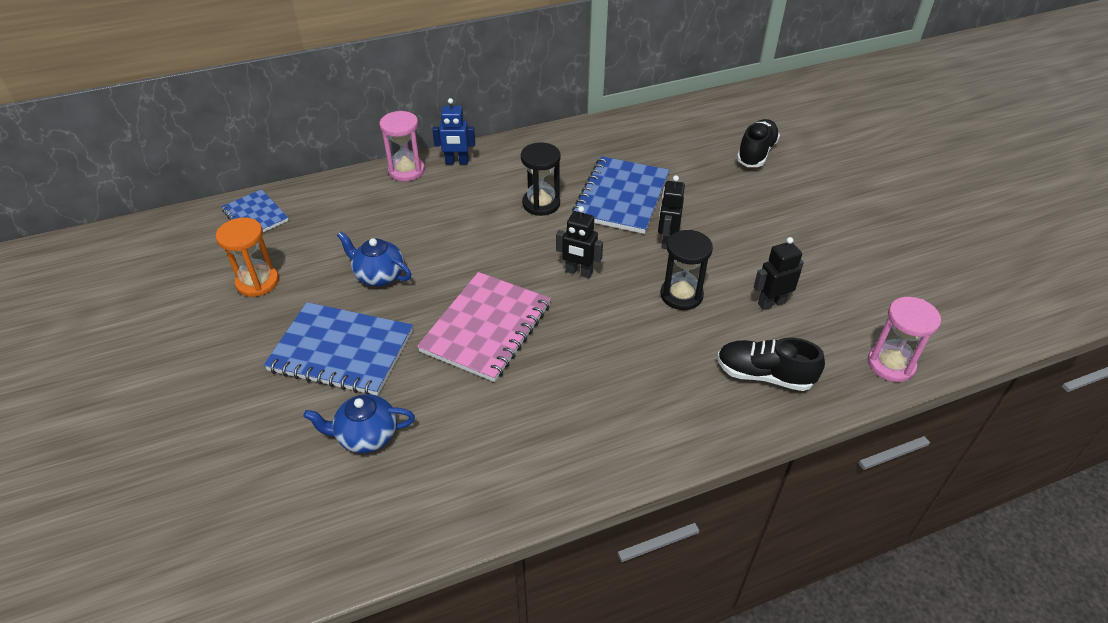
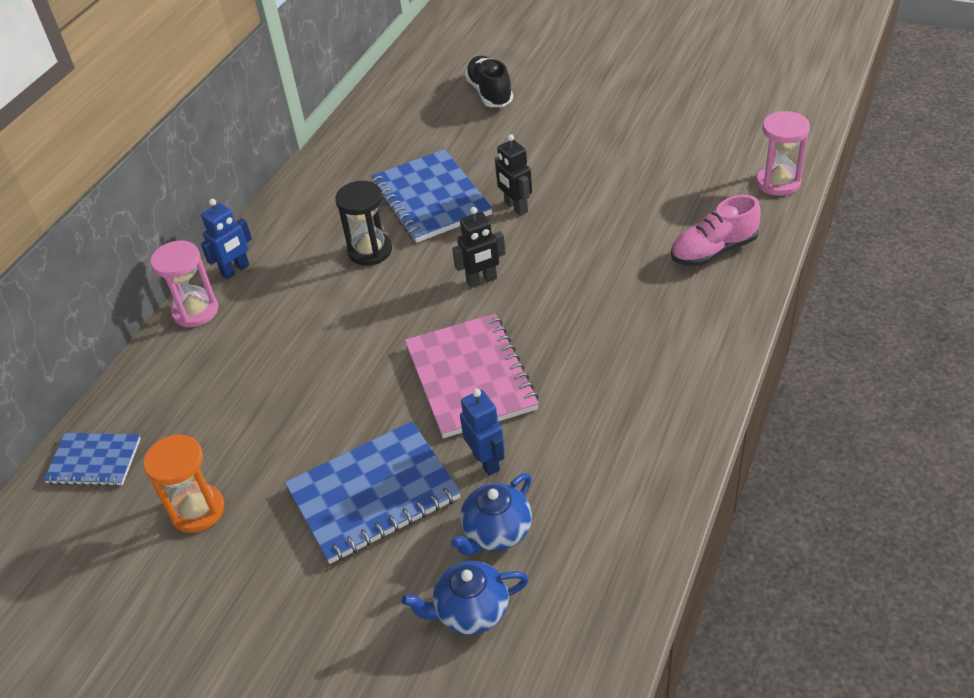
camera: 40 degrees left, 0 degrees up
(379, 275) = (311, 413): blue teapot -> blue teapot (470, 611)
(422, 388) = (486, 461): none -> blue robot
(681, 295) = (583, 239): black hourglass -> none
(764, 375) = (713, 251): black shoe -> pink shoe
(771, 303) = (652, 198): black robot -> none

